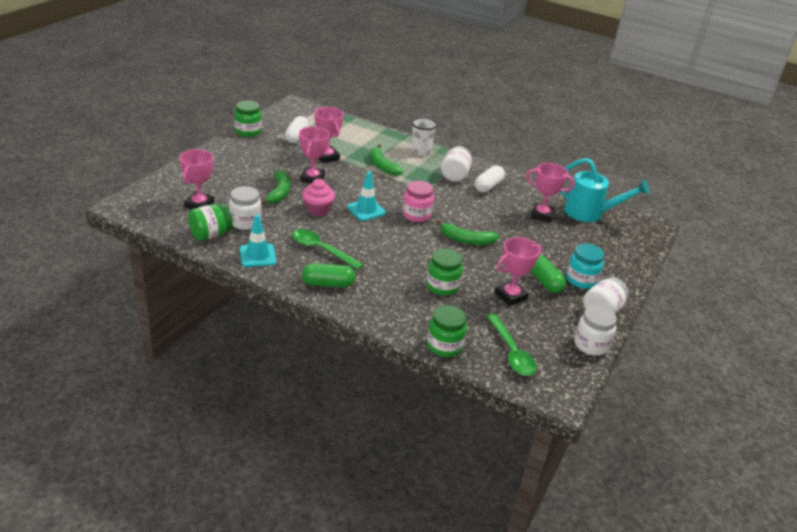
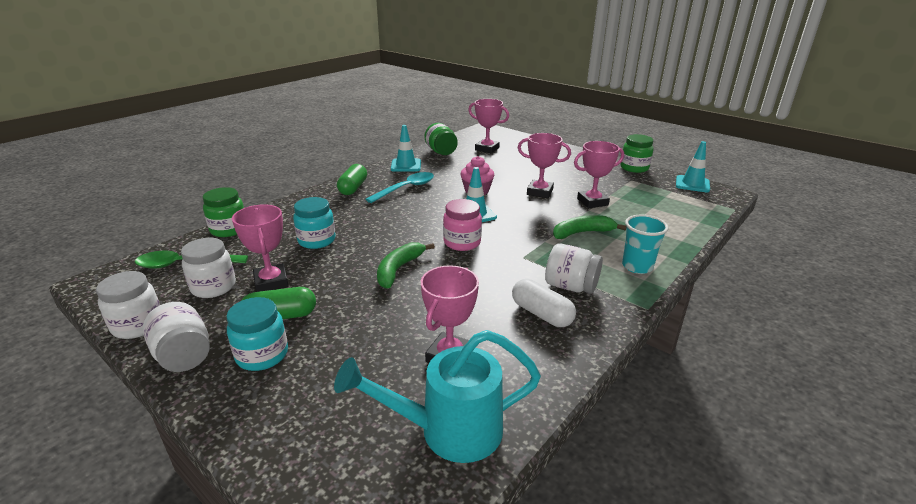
camera: 105 degrees right, 5 degrees down
(245, 222) = (458, 163): white jar -> white jar (213, 287)
(279, 192) = (509, 176): green banana -> none
(281, 113) = (692, 184): none -> turquoise traffic cone
(296, 137) = (635, 189): white capsule -> none
(321, 250) = (406, 188): green spoon -> turquoise spoon
(421, 151) = (637, 266): white cup -> turquoise cup
(442, 286) = (317, 240): green jar -> turquoise jar
(589, 213) = (449, 430): turquoise watering can -> turquoise watering can turned 45 degrees clockwise

